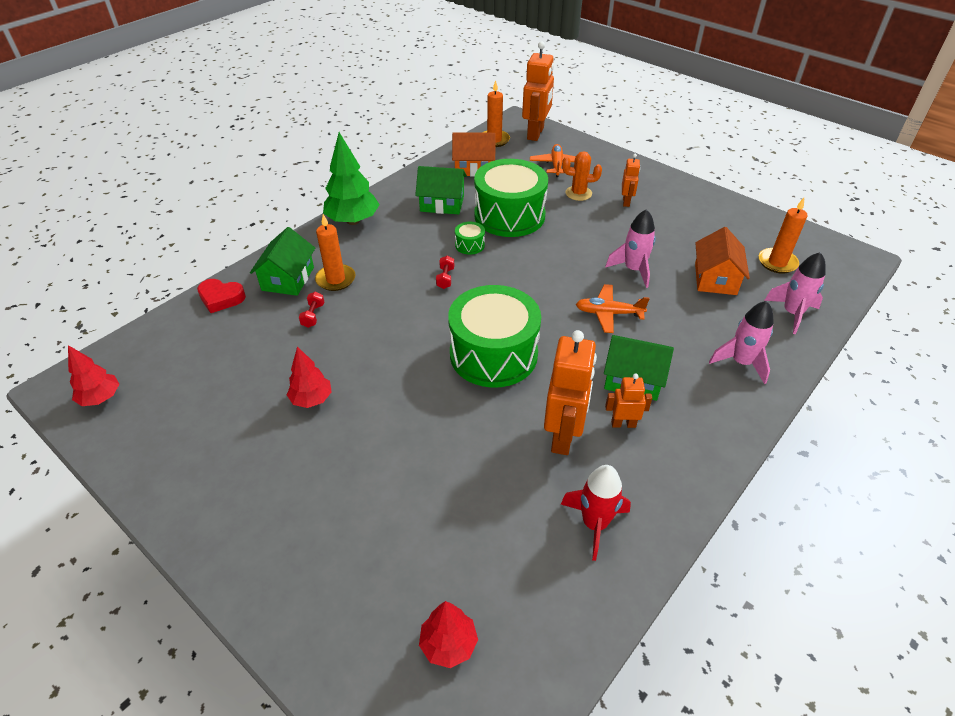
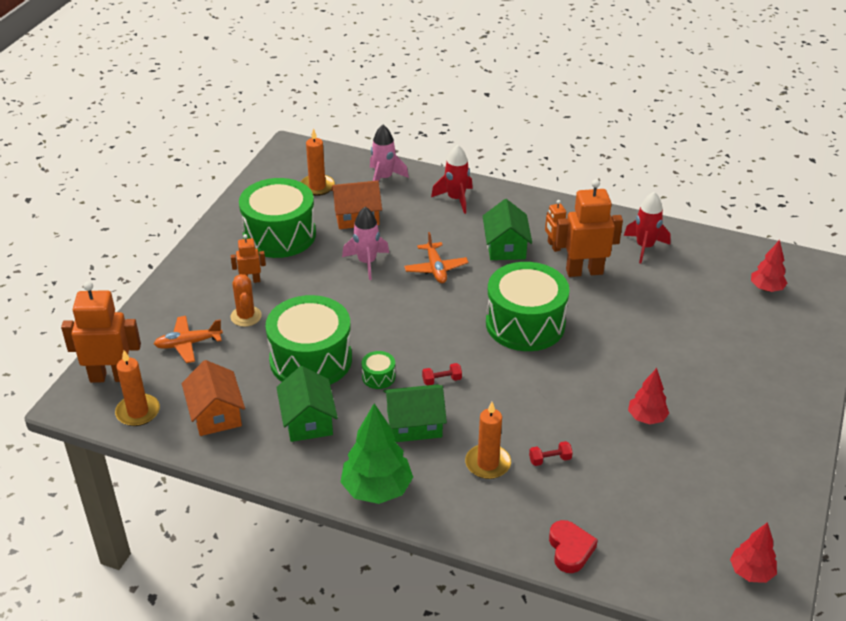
camera: 110 degrees left, 5 degrees down
(288, 279) = (508, 505): green house -> green house (414, 424)
(692, 226) = (279, 235): none -> green drum
(741, 362) = (456, 199): pink rocket -> red rocket

